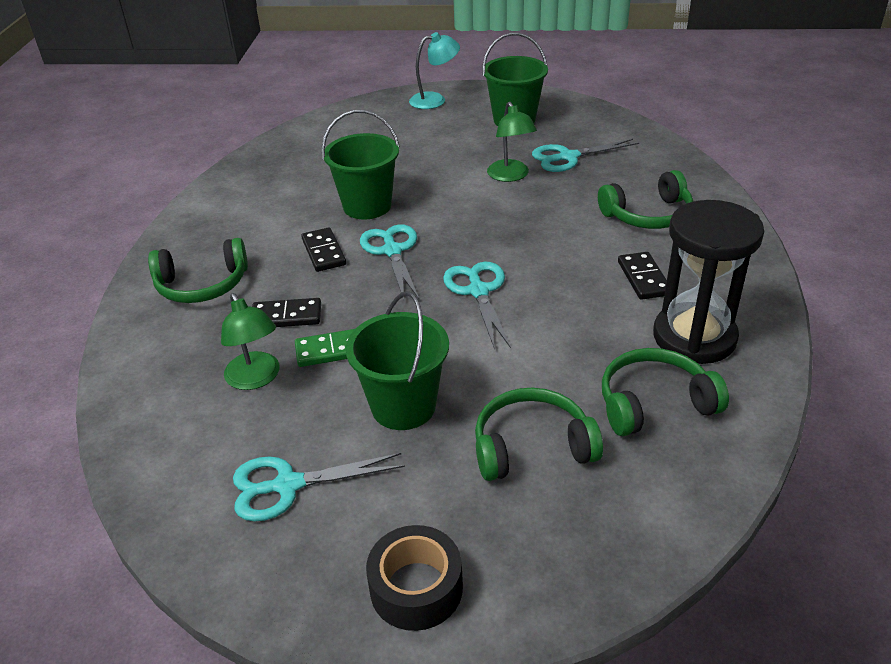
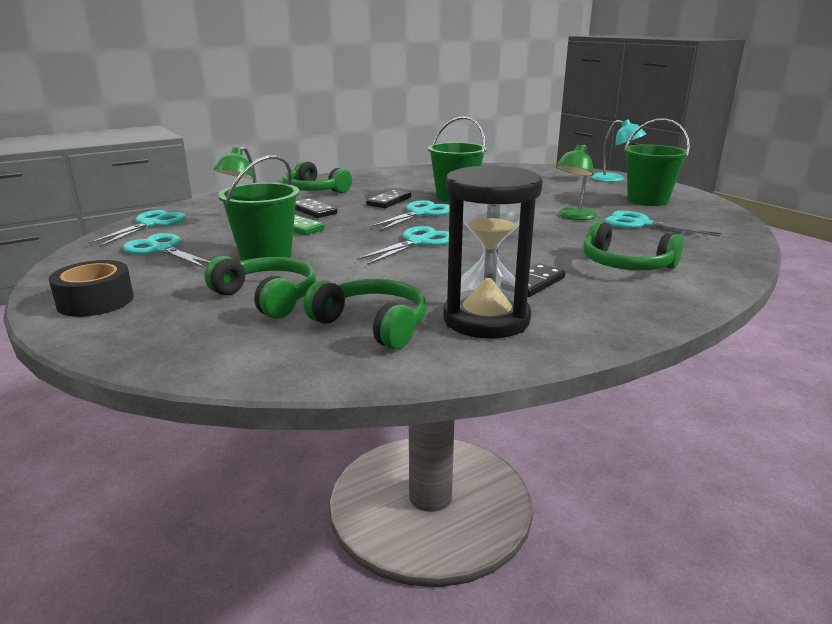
camera: 50 degrees right, 15 degrees down
(162, 469) = (151, 224): none -> turquoise scissors

